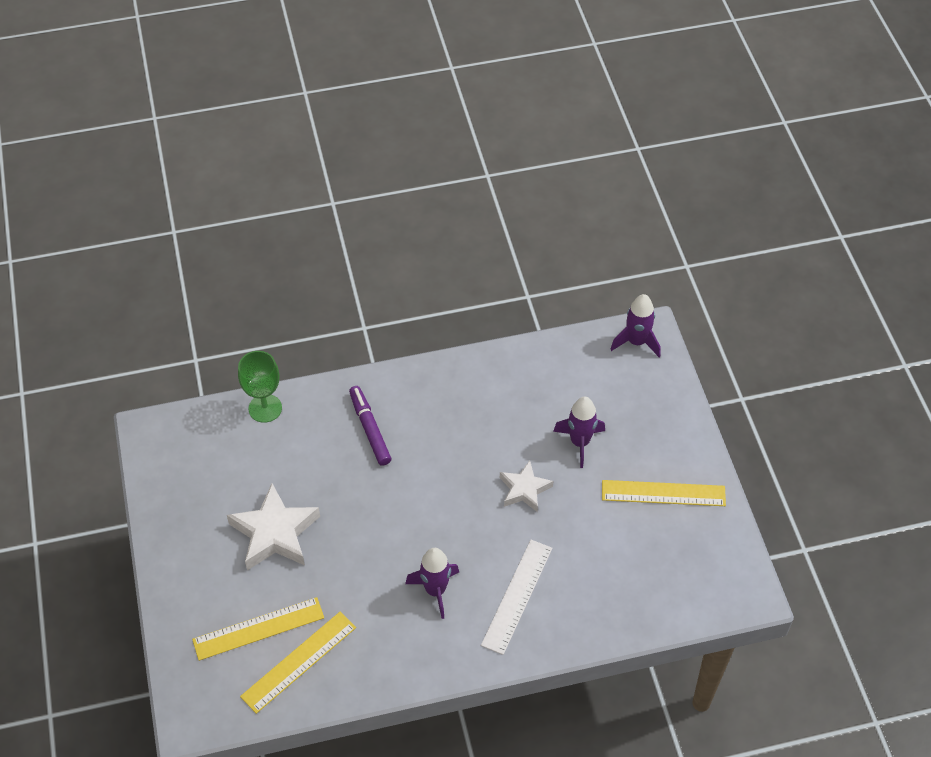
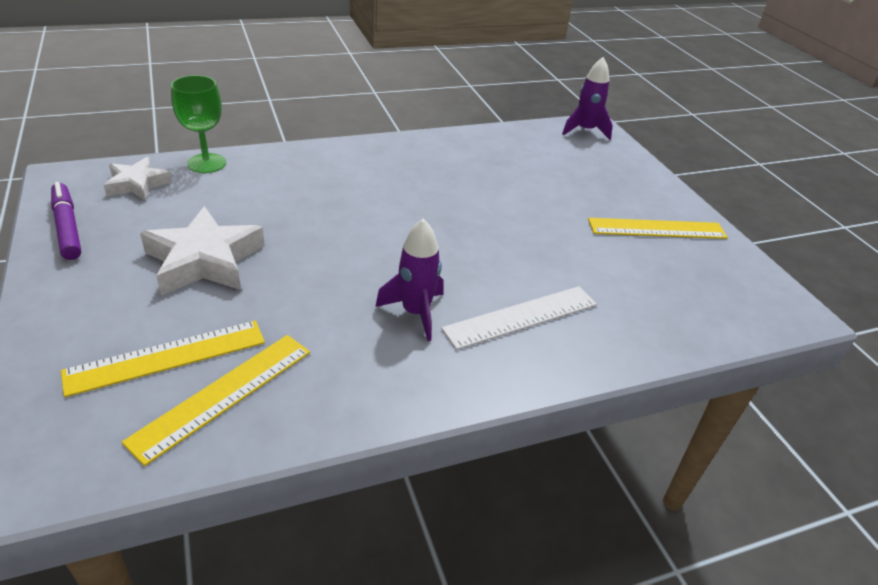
camera: 10 degrees left, 15 degrees down
(370, 429) = (325, 179): purple marker -> purple marker (67, 227)
(517, 596) = (521, 317): white ruler -> white ruler turned 45 degrees clockwise
(524, 489) = (505, 225): white star -> white star (137, 184)
(579, 442) = (554, 192): purple rocket -> none

